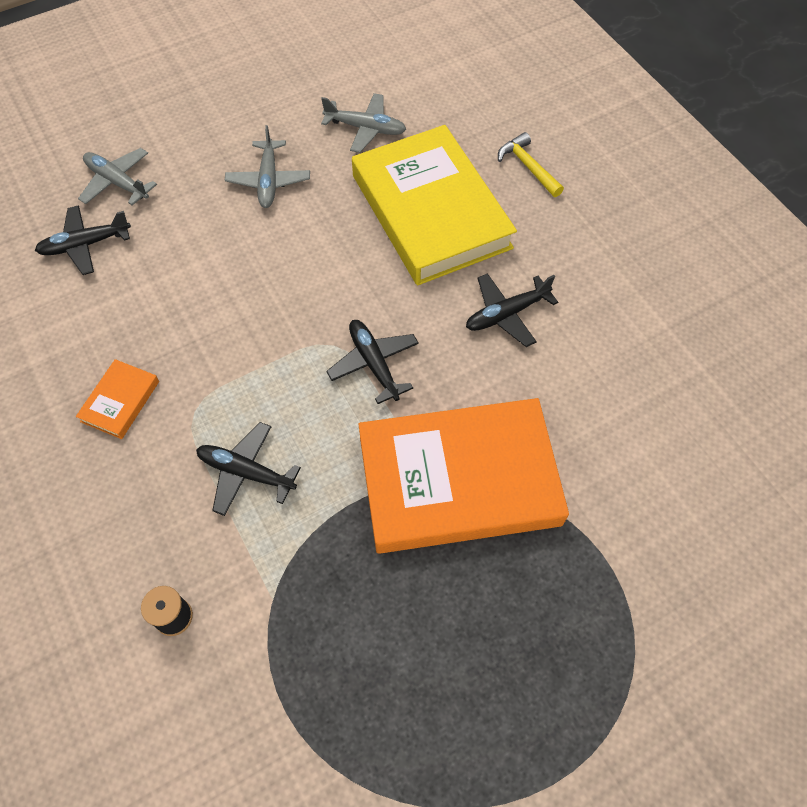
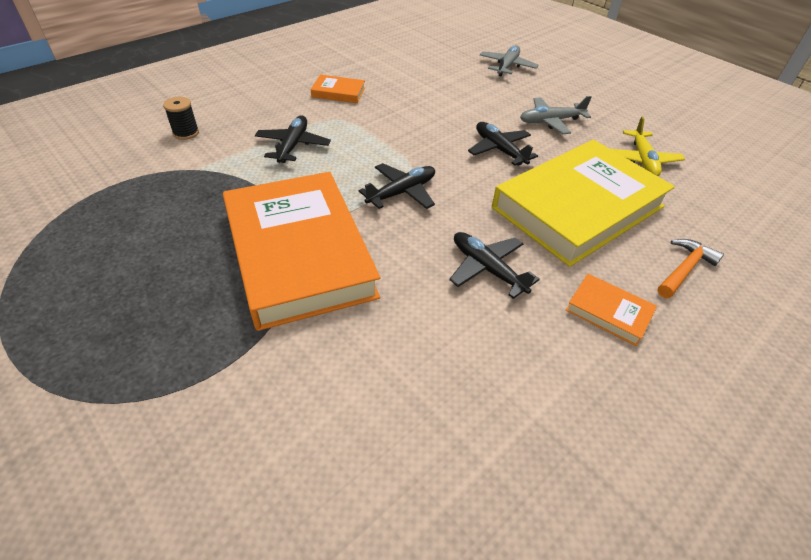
camera: 75 degrees right, 15 degrees down
(85, 245) = (451, 64): black plane -> black plane (499, 150)
(366, 128) = (642, 160): grey plane -> yellow plane
(528, 166) = (684, 269): yellow hammer -> orange hammer
(570, 240) = (608, 312): none -> orange book

